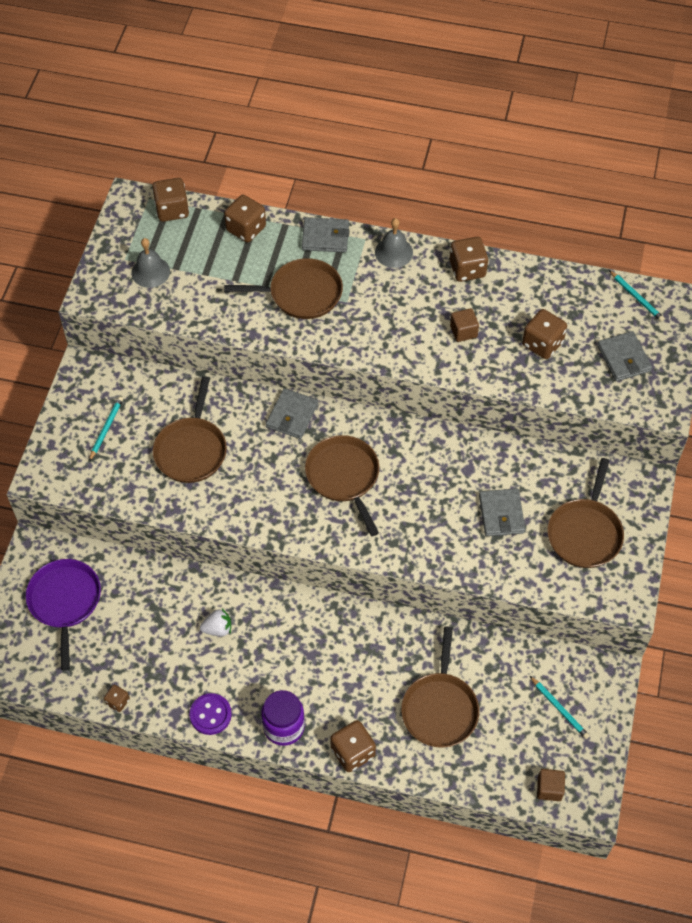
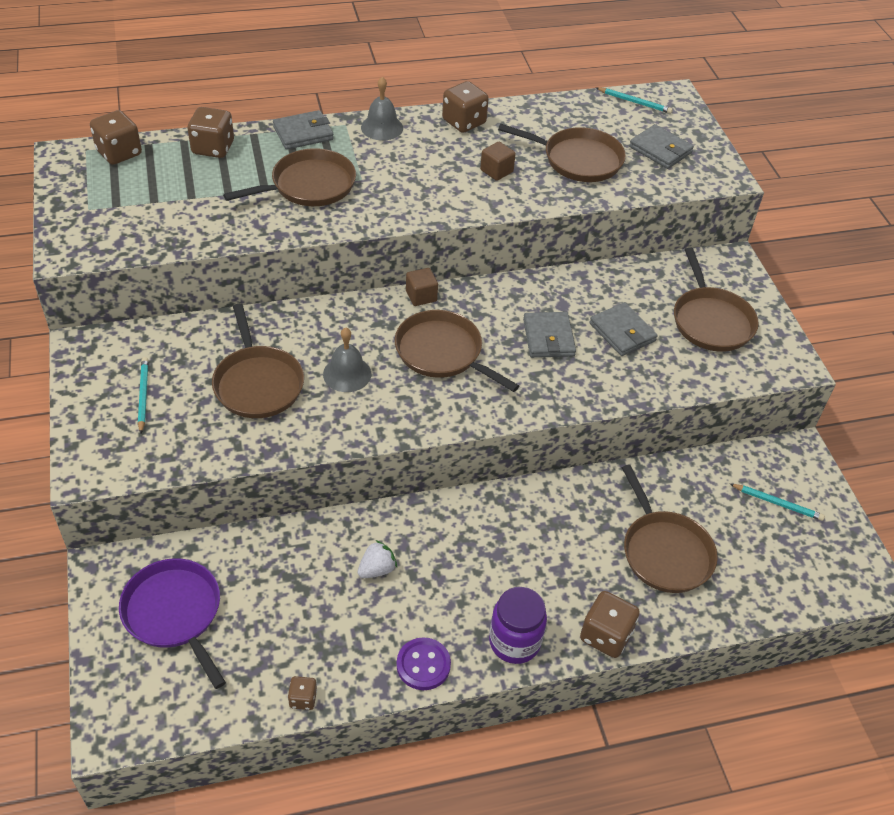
camera: 30 degrees left, 10 degrees down
(150, 272) = (126, 212): grey bell -> grey bell (347, 374)
(292, 415) = (351, 316): grey wallet -> grey wallet (548, 338)
(542, 344) = (578, 160): brown dice -> brown pan
(549, 789) = (823, 583): brown cube -> brown cube (421, 296)

